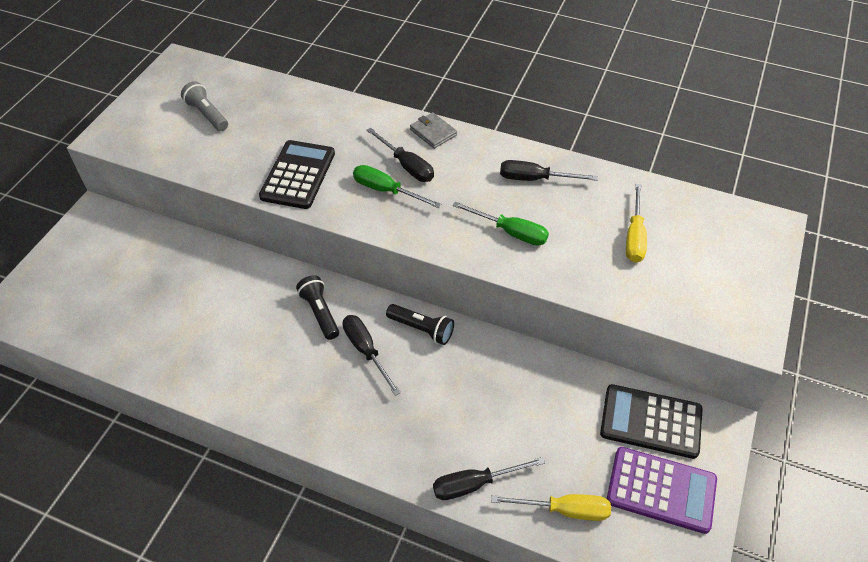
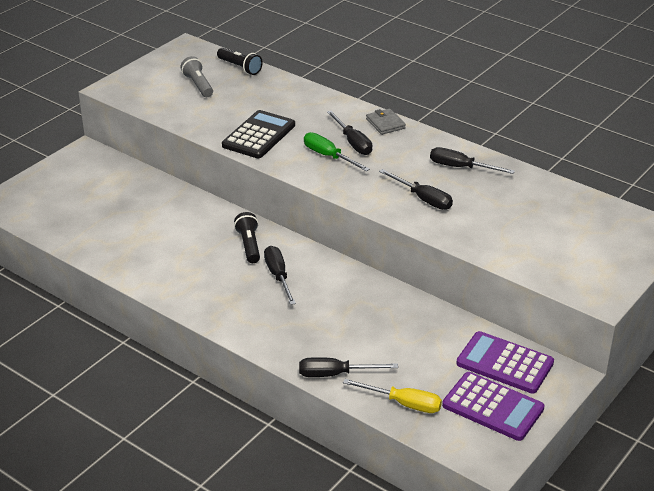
camera: 15 degrees right, 15 degrees down
(422, 329) = (331, 270): black flashlight -> black flashlight (240, 67)
(510, 232) = (423, 199): green screwdriver -> black screwdriver
(634, 237) = (530, 218): yellow screwdriver -> none
(651, 421) = (505, 363): black calculator -> purple calculator

